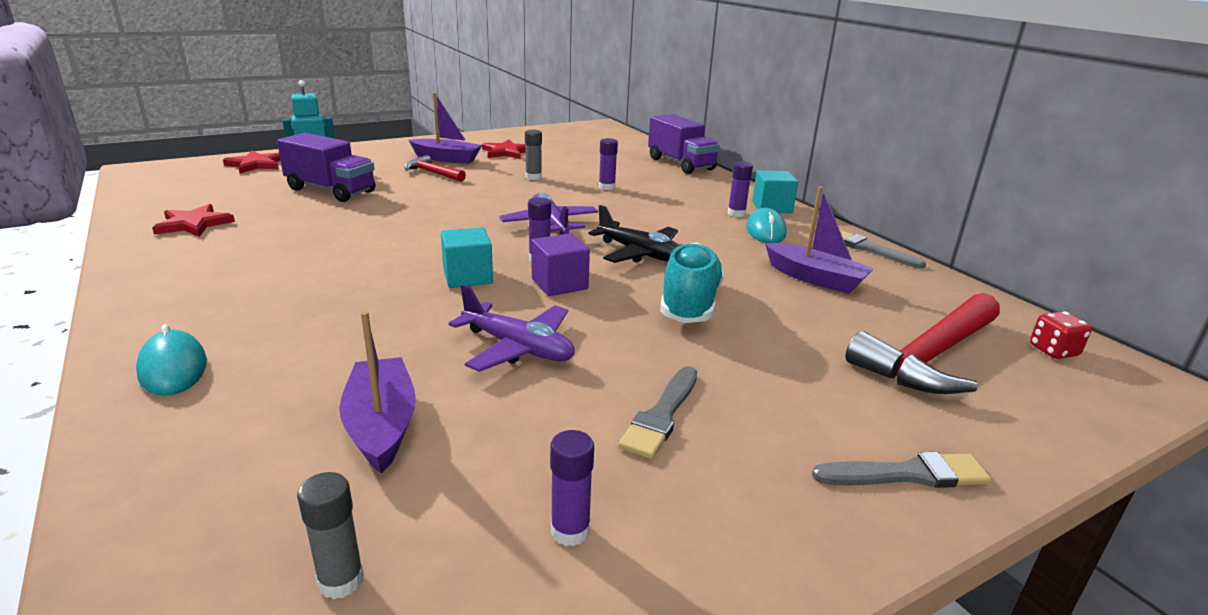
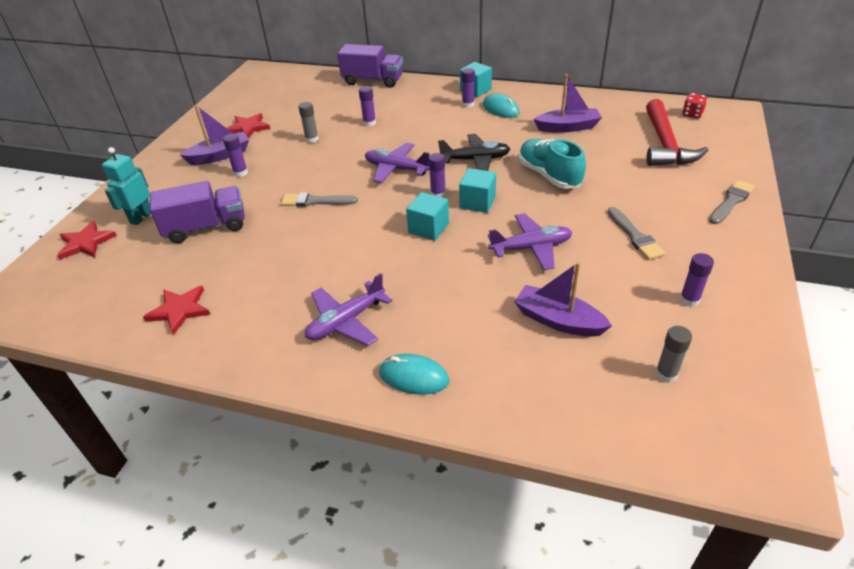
camera: 40 degrees left, 15 degrees up
(246, 296) = (346, 321): none -> purple plane
(433, 173) = (240, 173): red hammer -> purple glue stick
(559, 284) = (477, 202): purple cube -> turquoise cube
(869, 249) = (558, 95): grey brush -> grey brush (315, 201)

